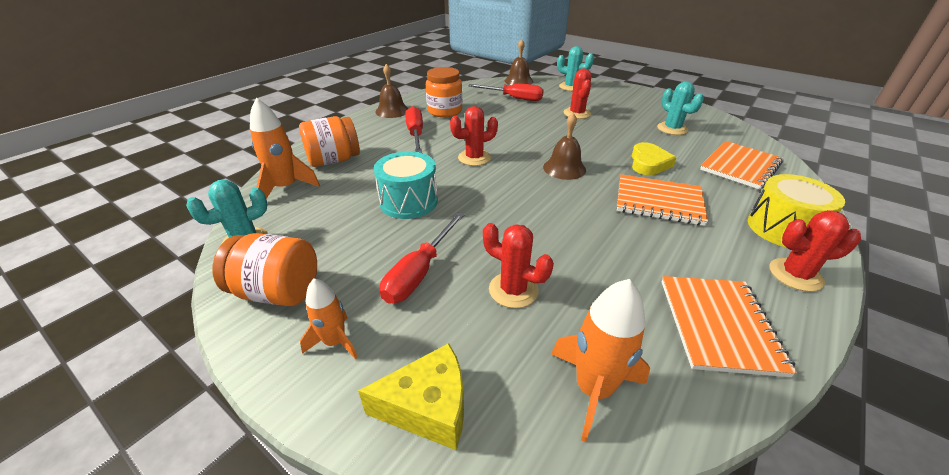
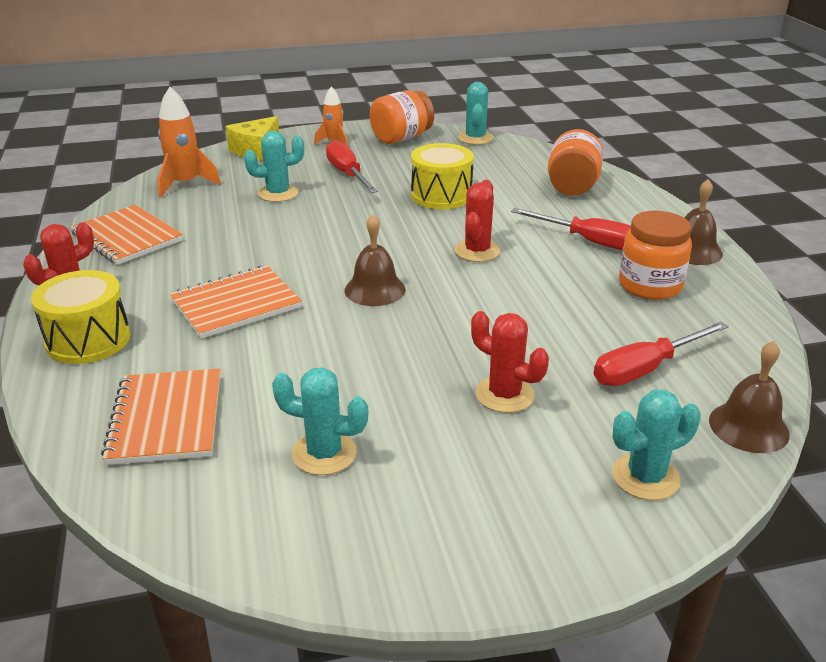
camera: 130 degrees right, 5 degrees down
(286, 188) = (540, 160): orange rocket -> none
(409, 201) = (441, 195): turquoise drum -> yellow drum
(513, 290) = (278, 193): red cactus -> turquoise cactus
(648, 163) = (292, 351): yellow heart -> none

